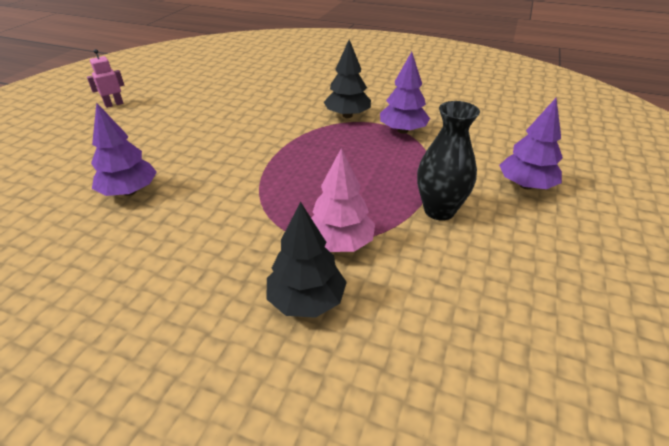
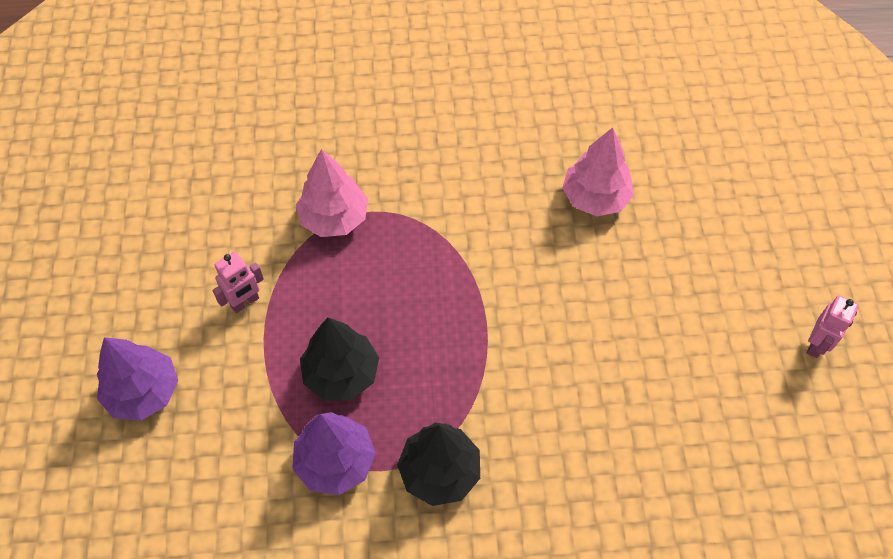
camera: 155 degrees right, 20 degrees up
(129, 191) = (595, 198): purple tree -> pink tree
(306, 300) = (335, 152): black tree -> black tree (341, 373)
(439, 210) = (245, 302): black vase -> pink robot

